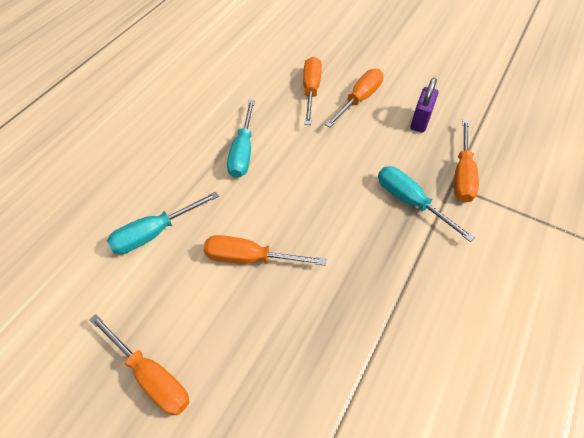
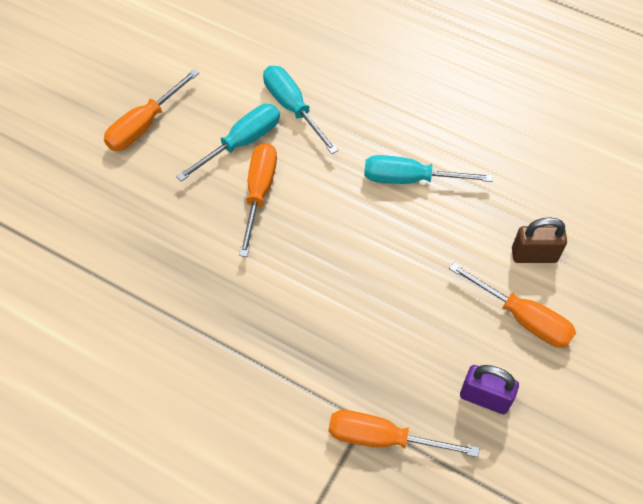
camera: 90 degrees right, 5 degrees up
(311, 90) = (534, 255): orange screwdriver -> brown padlock
(410, 202) = (335, 363): turquoise screwdriver -> turquoise screwdriver (242, 142)

